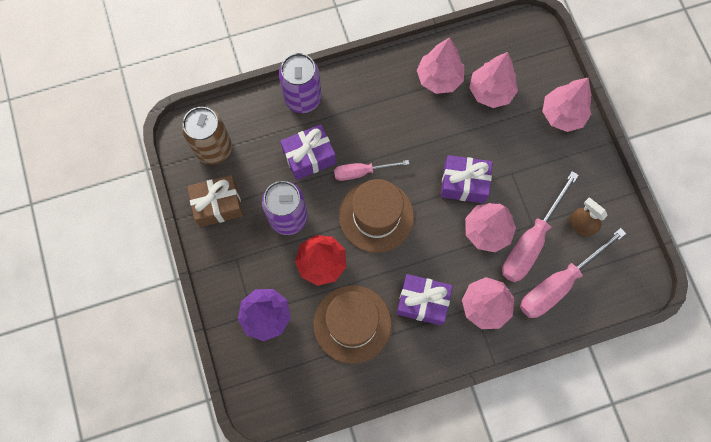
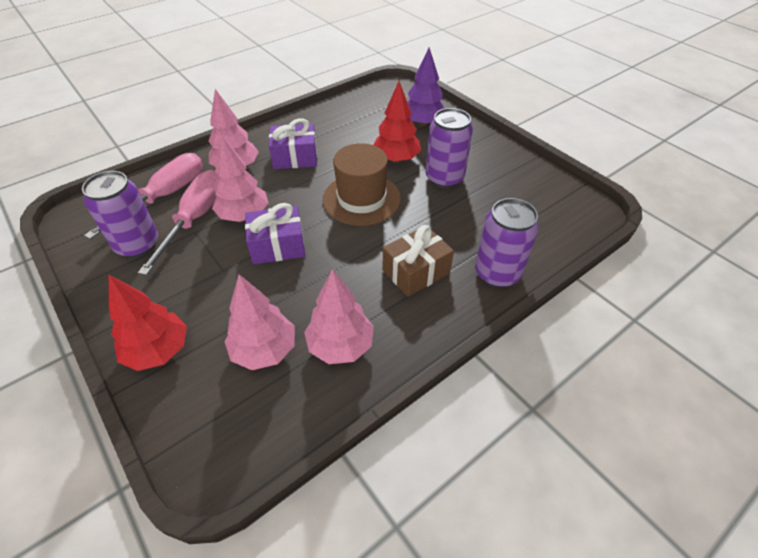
camera: 160 degrees right, 25 degrees down
(214, 148) = (553, 206): brown can -> none
(218, 205) = (513, 171): brown gift -> brown gift (416, 271)
(309, 157) = (454, 224): purple gift -> none
(352, 324) = (351, 134): brown hat -> none
(361, 172) = (393, 227): pink screwdriver -> none
(562, 115) = (158, 351): pink tree -> red tree
(581, 225) = (138, 245): brown spray bottle -> purple can

